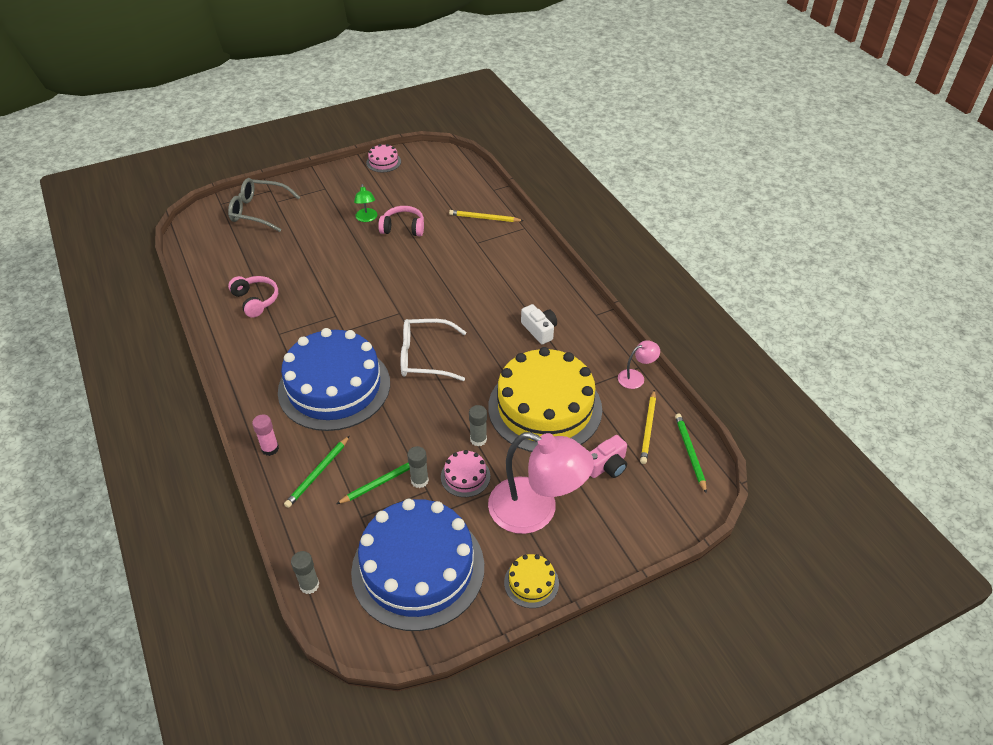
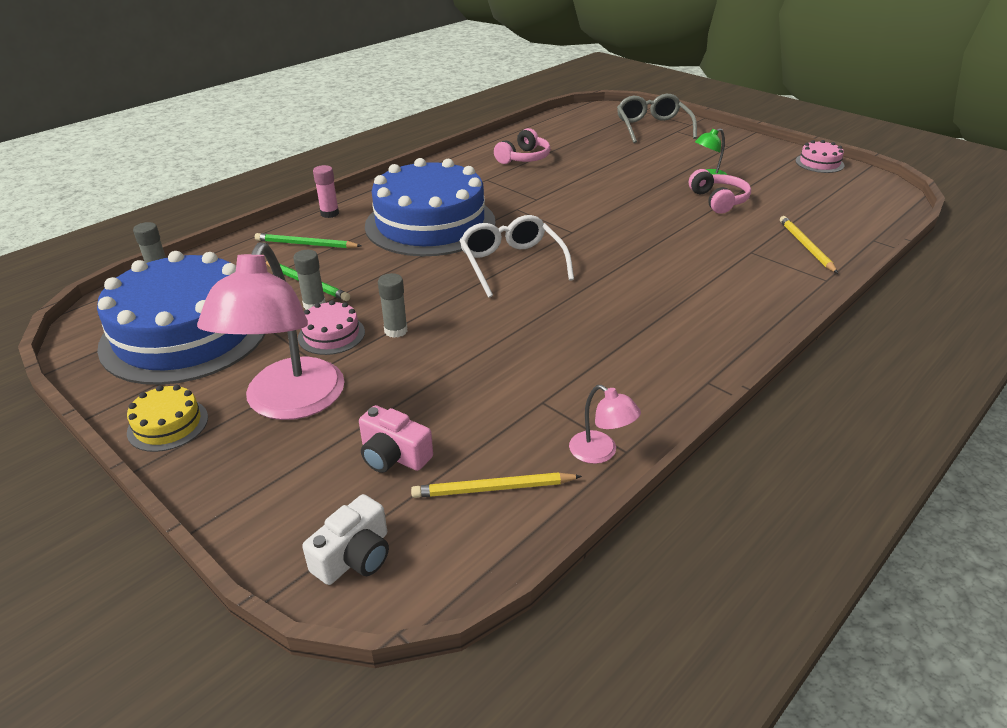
camera: 70 degrees right, 10 degrees down
(539, 330) = (628, 336): white camera -> white camera (354, 556)
(545, 408) = (479, 372): yellow cake -> none
(689, 452) = (462, 554): green pencil -> none

